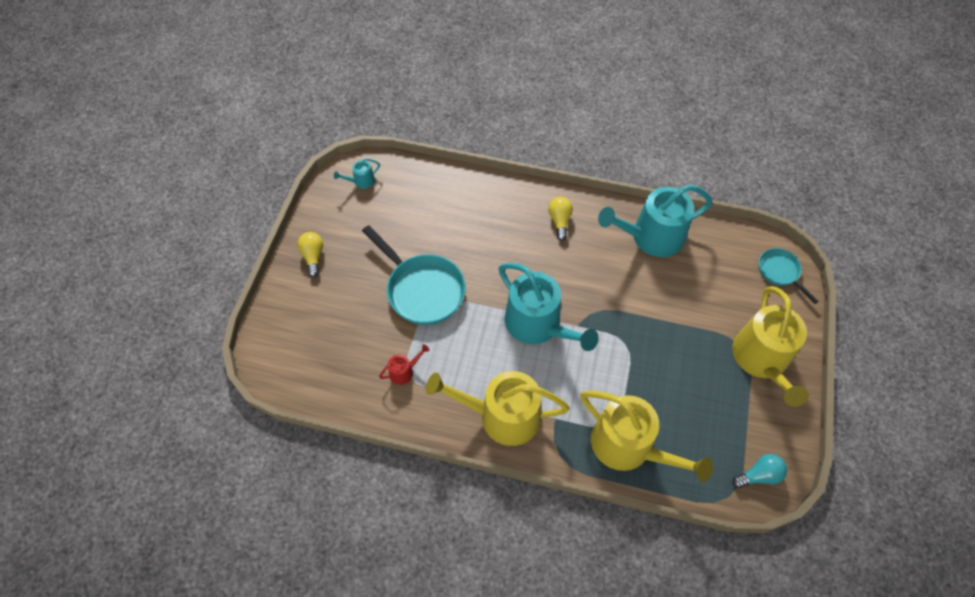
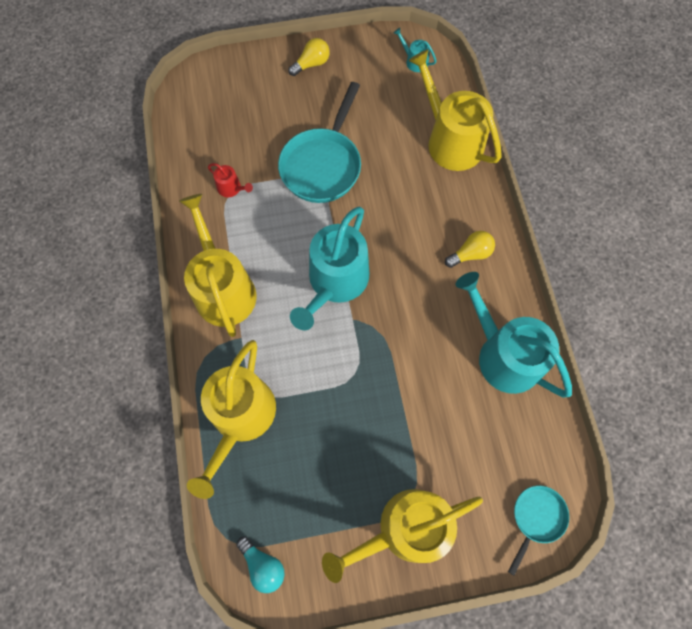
camera: 65 degrees right, 10 degrees up
(452, 190) = (450, 140): none -> yellow watering can

